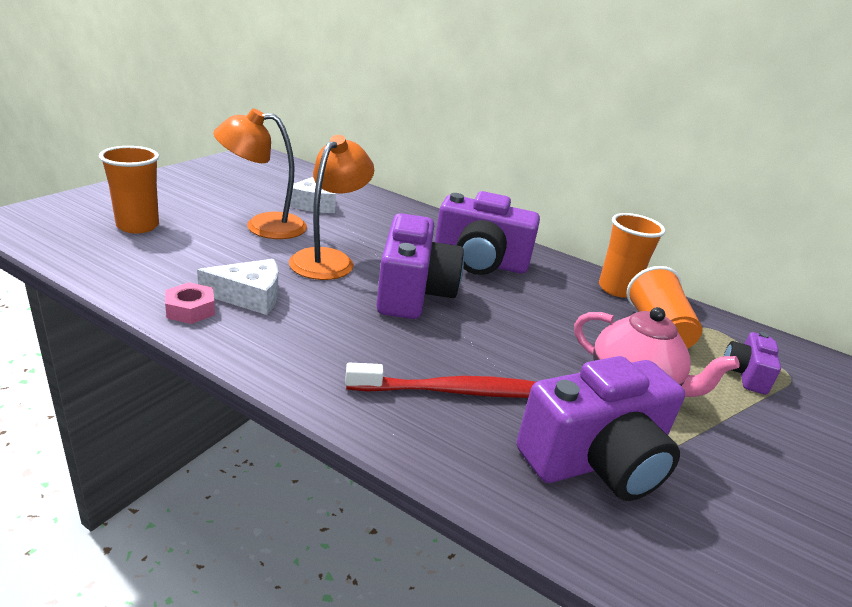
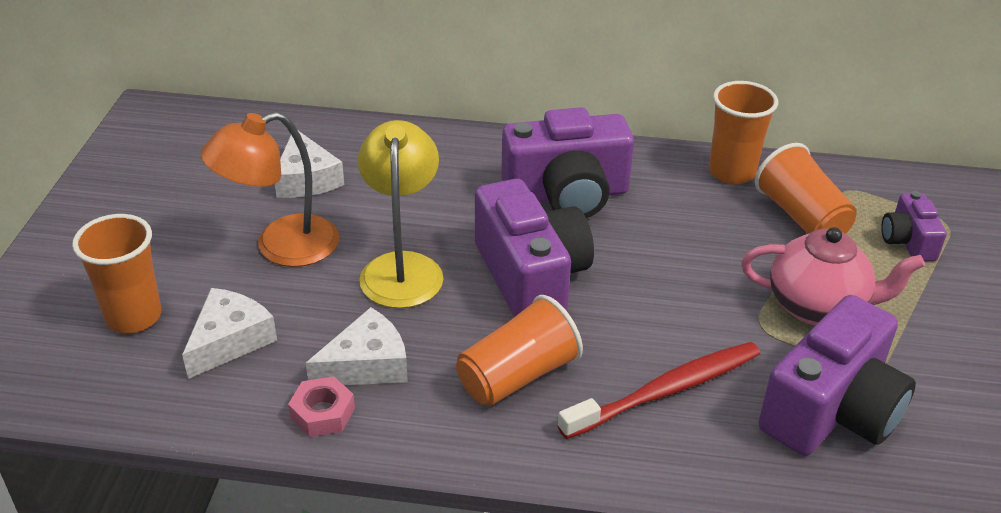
camera: 20 degrees left, 10 degrees up
(178, 255) = (230, 340): none -> white cheese
(328, 259) = (402, 267): orange lamp -> yellow lamp
(348, 340) = (517, 376): none -> orange cup

